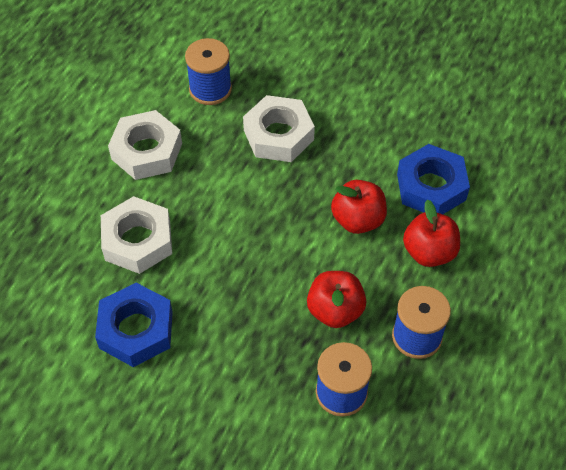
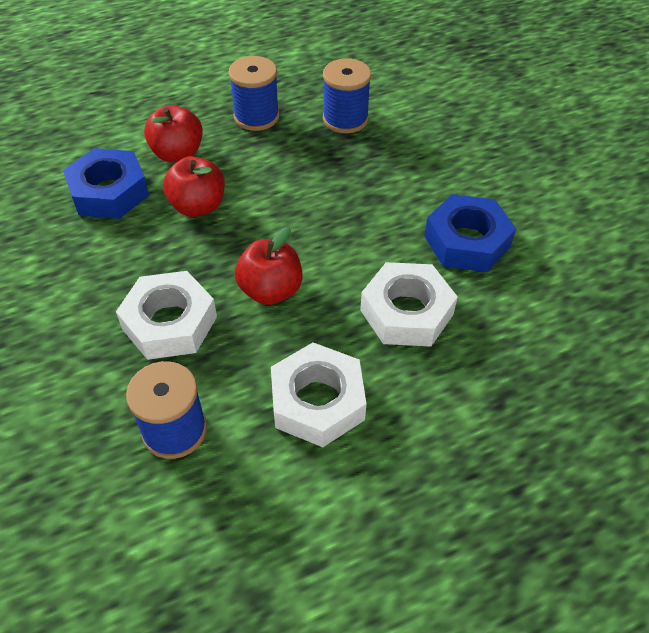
camera: 140 degrees left, 5 degrees down
(335, 310) = (293, 162): red apple -> red apple (270, 290)

